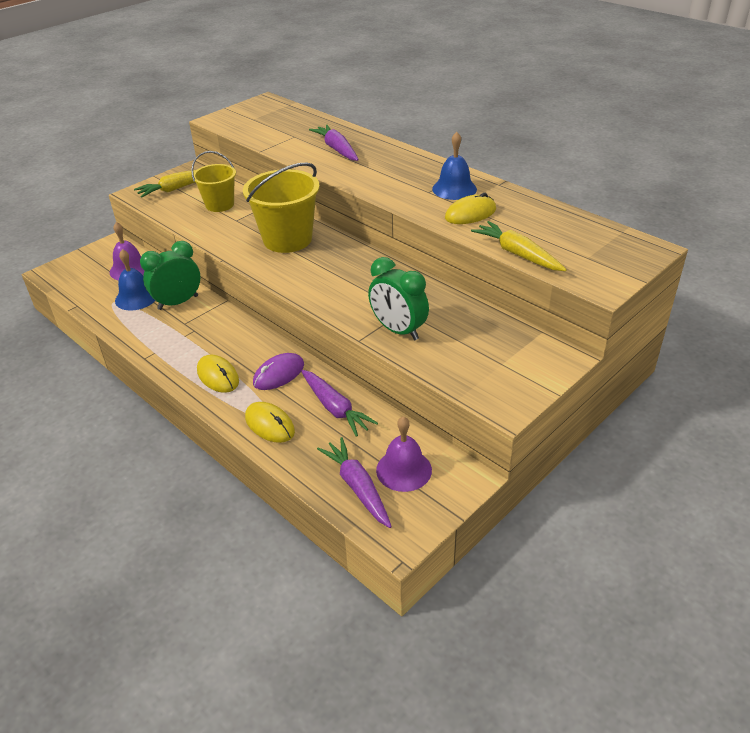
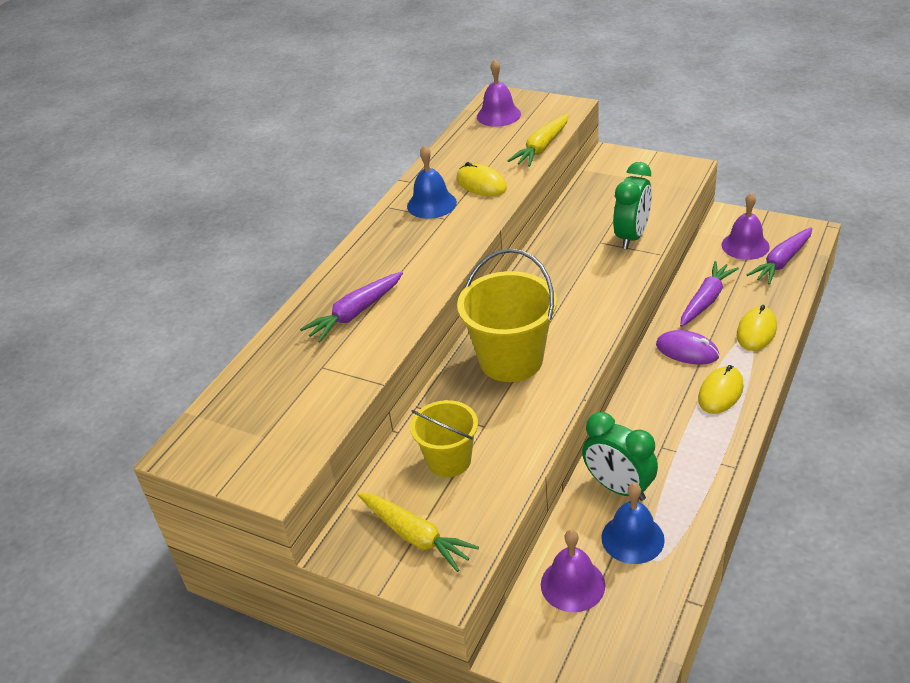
camera: 105 degrees left, 0 degrees up
(603, 242) = (498, 115): none -> purple bell

